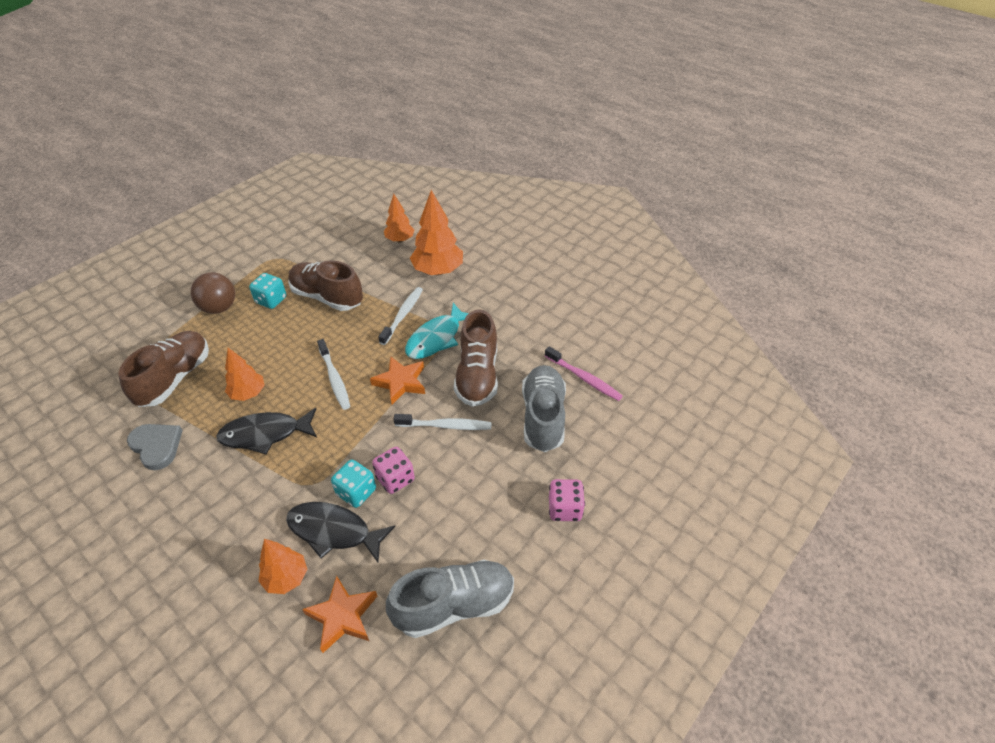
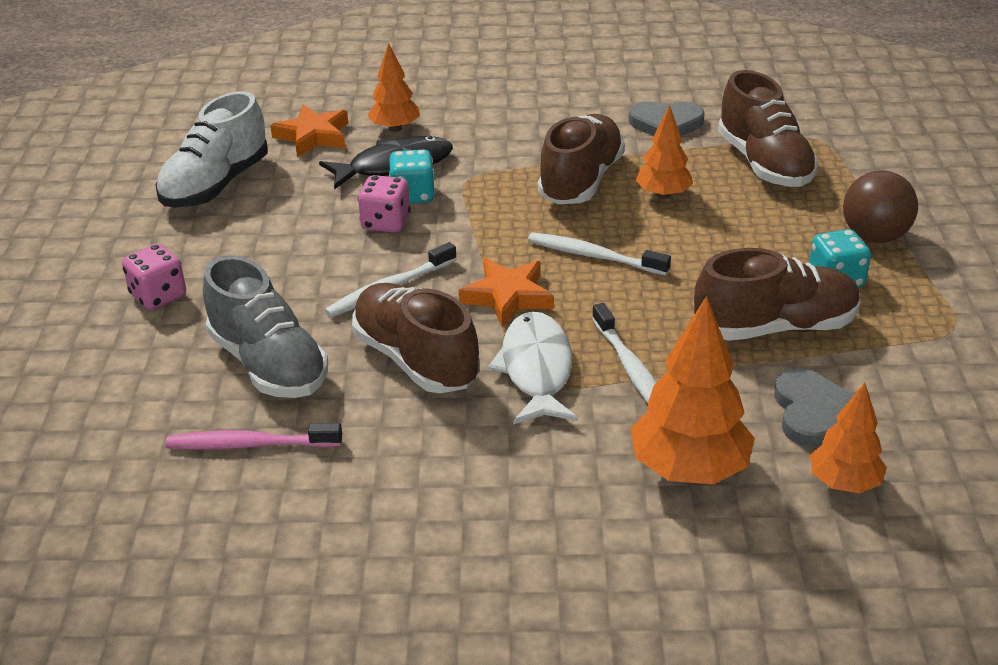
camera: 140 degrees right, 10 degrees down
(265, 434) = (581, 181): black fish -> brown shoe
(371, 263) = (812, 412): none -> grey heart
(436, 338) = (536, 369): turquoise fish -> white fish
(454, 605) = (216, 185): grey shoe -> white shoe

